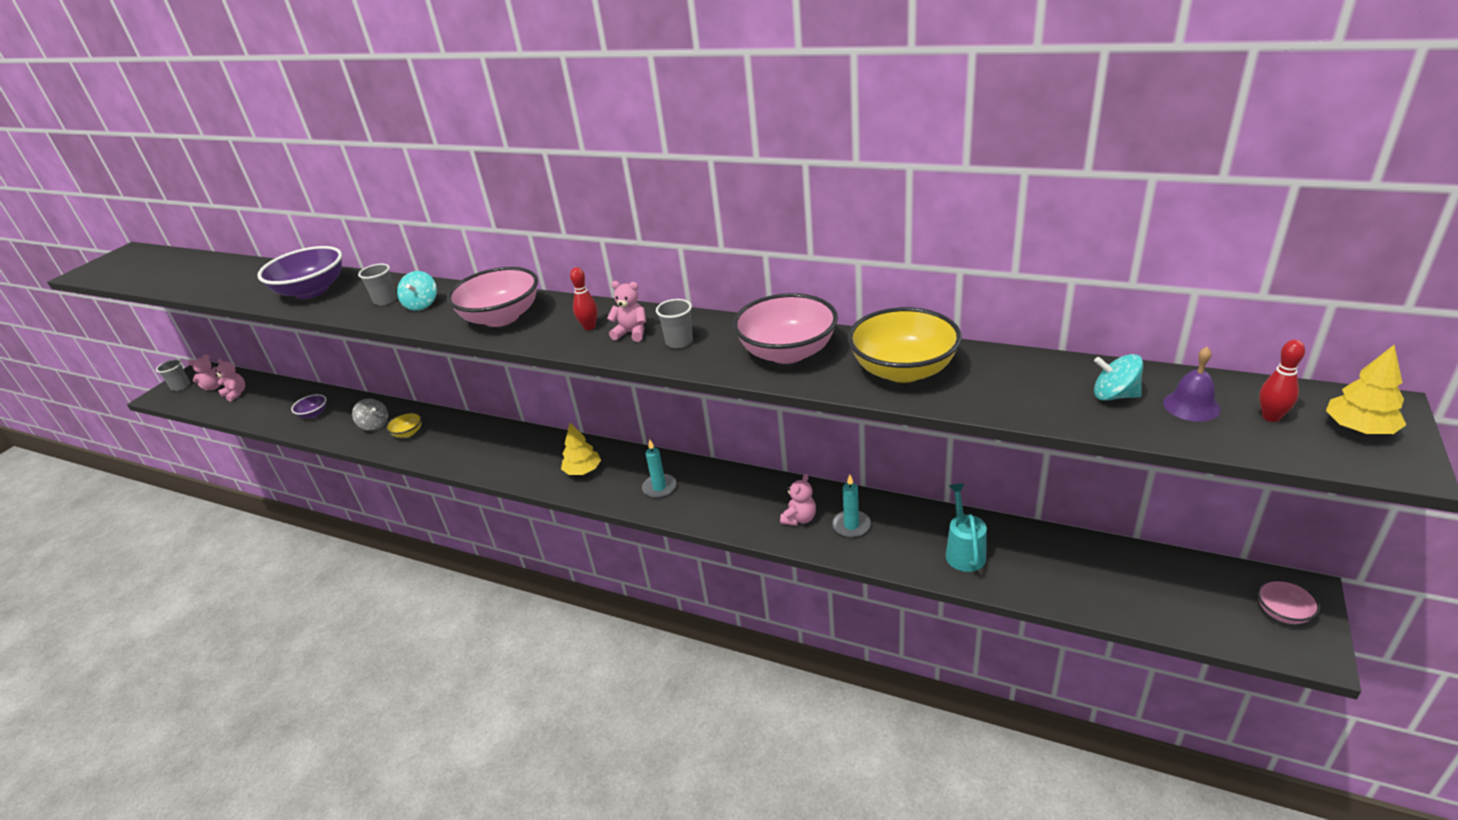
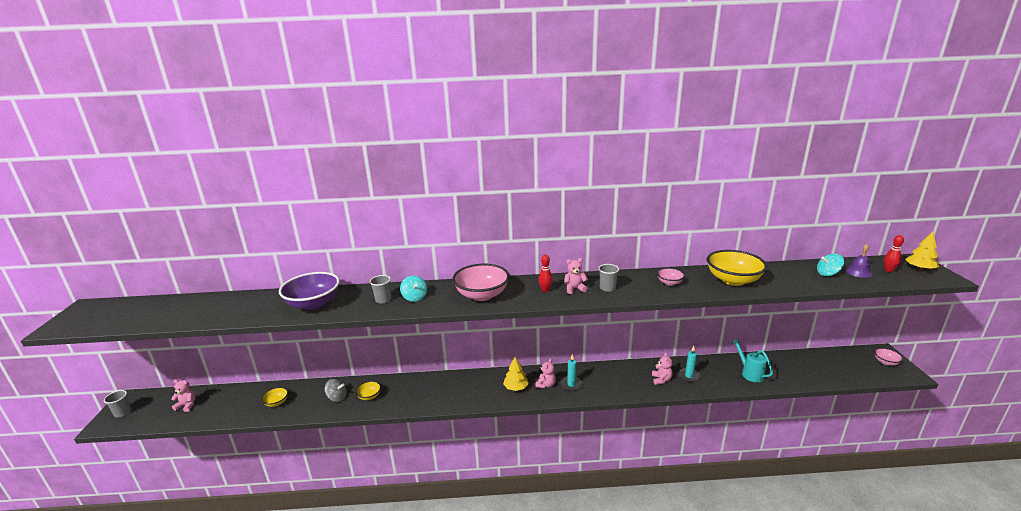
camera: 30 degrees left, 10 degrees down
(214, 387) = (159, 405): pink teddy bear -> pink teddy bear (546, 384)
(313, 414) = (276, 402): purple bowl -> yellow bowl
(787, 352) = (669, 283): pink bowl -> pink bowl, size x0.49

